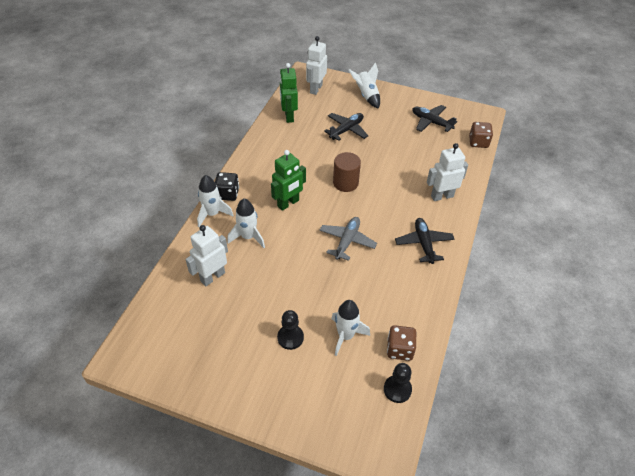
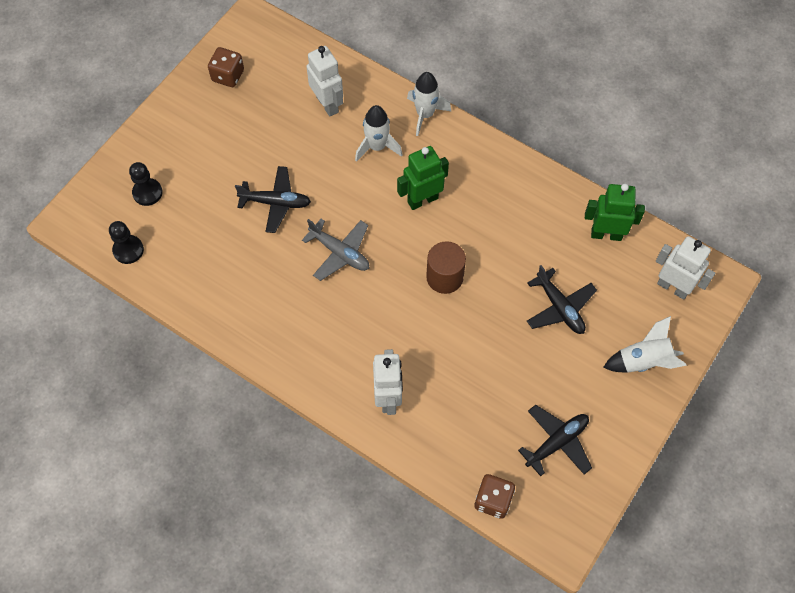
camera: 105 degrees right, 15 degrees up
(227, 194) = (456, 134): black dice -> none
(288, 203) = (422, 200): green robot -> green robot turned 90 degrees clockwise
(290, 337) = (224, 165): black pawn -> black pawn (147, 193)
(345, 336) = (207, 218): white rocket -> none
(399, 349) = (172, 266): brown dice -> brown dice (228, 76)
(424, 244) = (310, 343): black plane -> black plane (276, 203)

